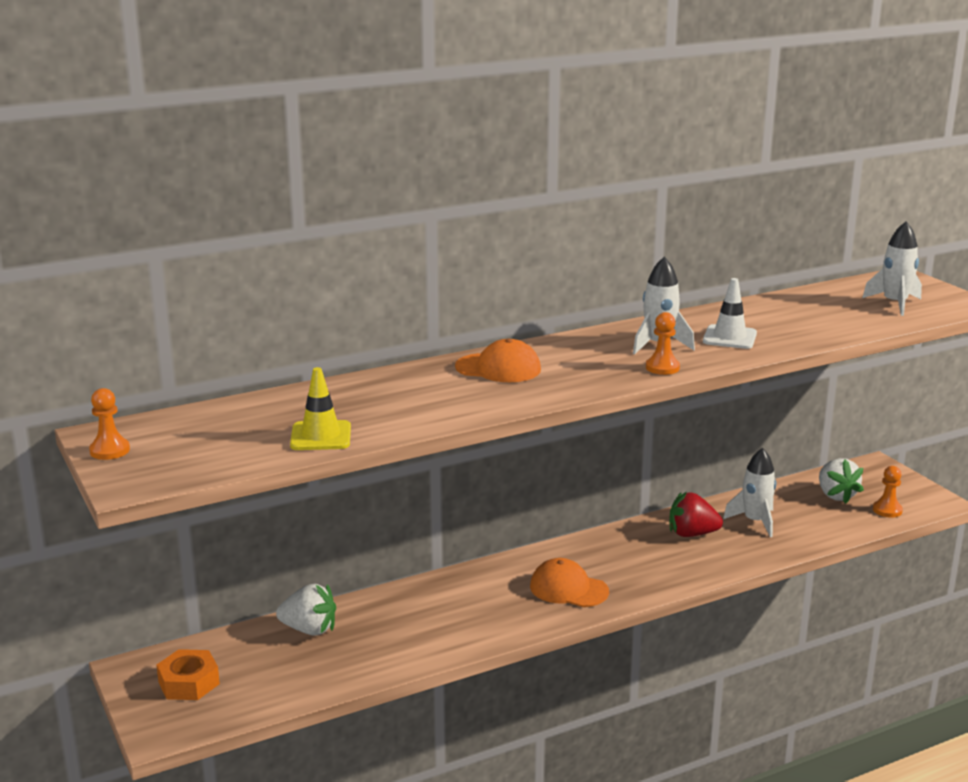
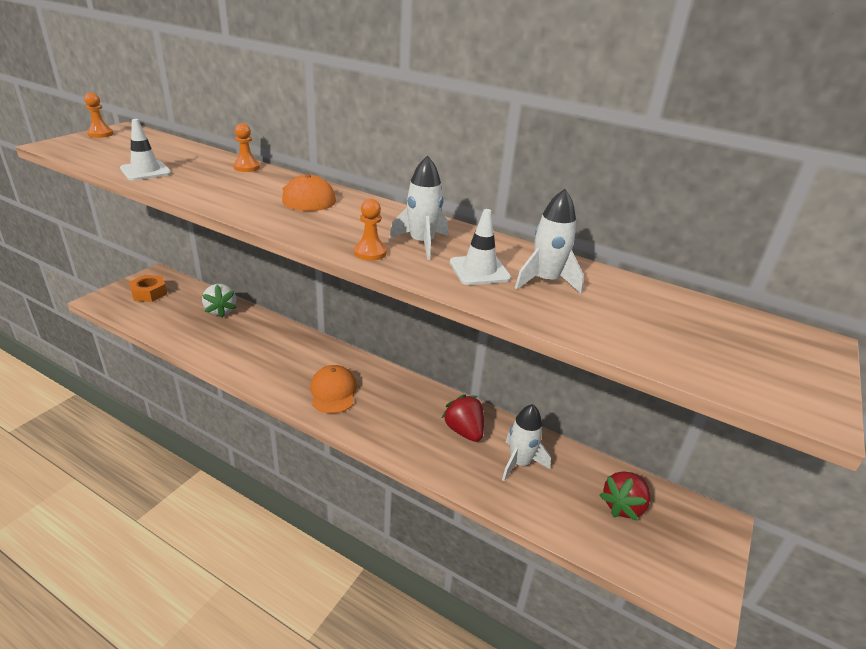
camera: 55 degrees right, 10 degrees up
(321, 436) = (145, 171): yellow traffic cone -> white traffic cone
(836, 495) = (623, 506): white strawberry -> red strawberry
(887, 510) = (636, 555): orange pawn -> orange pawn (246, 167)
(894, 304) = (716, 350): white rocket -> white rocket (546, 281)

